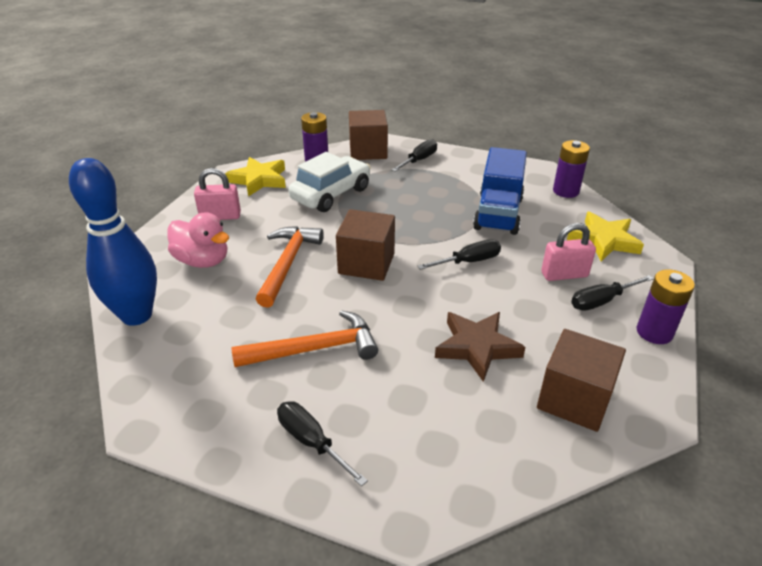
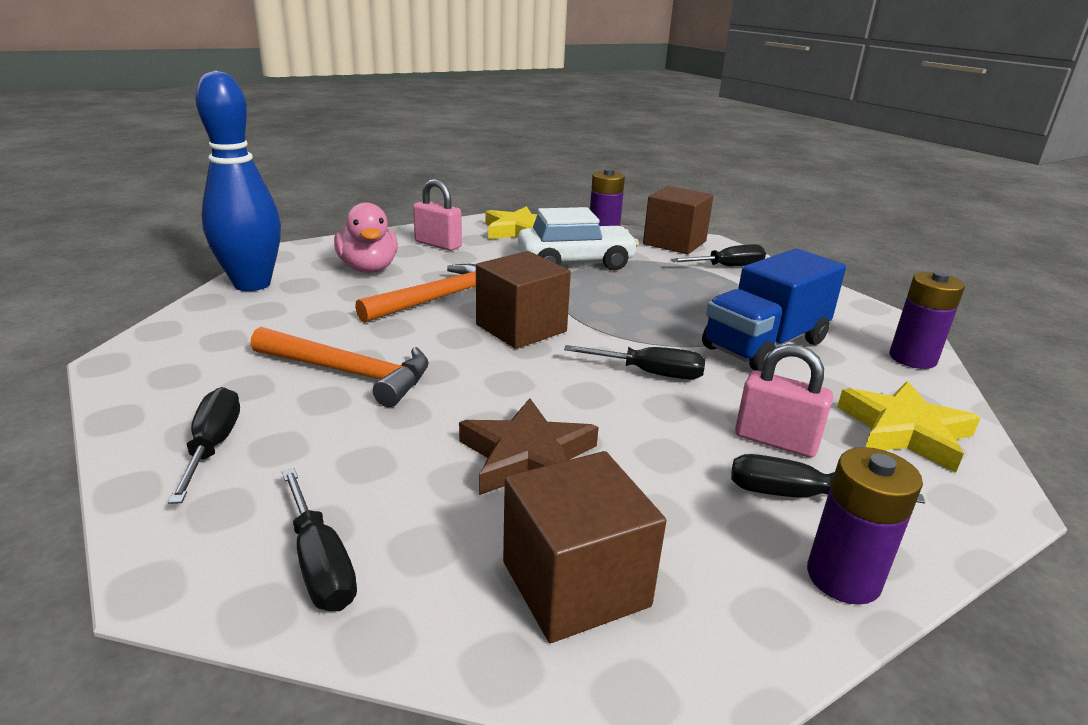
camera: 35 degrees right, 10 degrees down
(465, 463) = (320, 563): none -> black screwdriver

